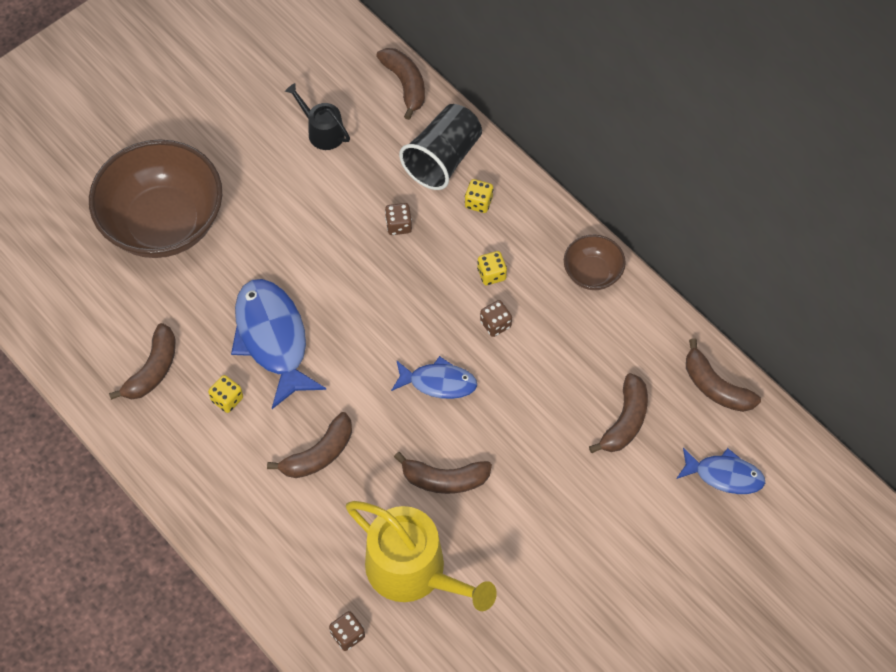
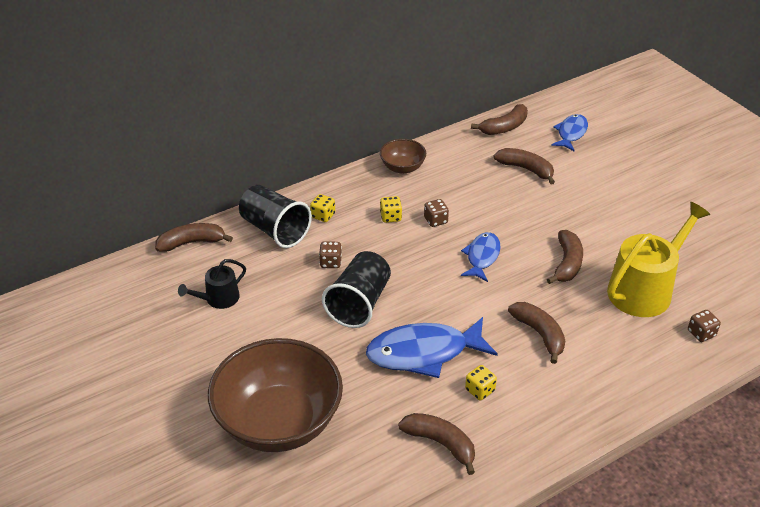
camera: 80 degrees left, 20 degrees down
(337, 265) = (359, 303): none -> black cup

